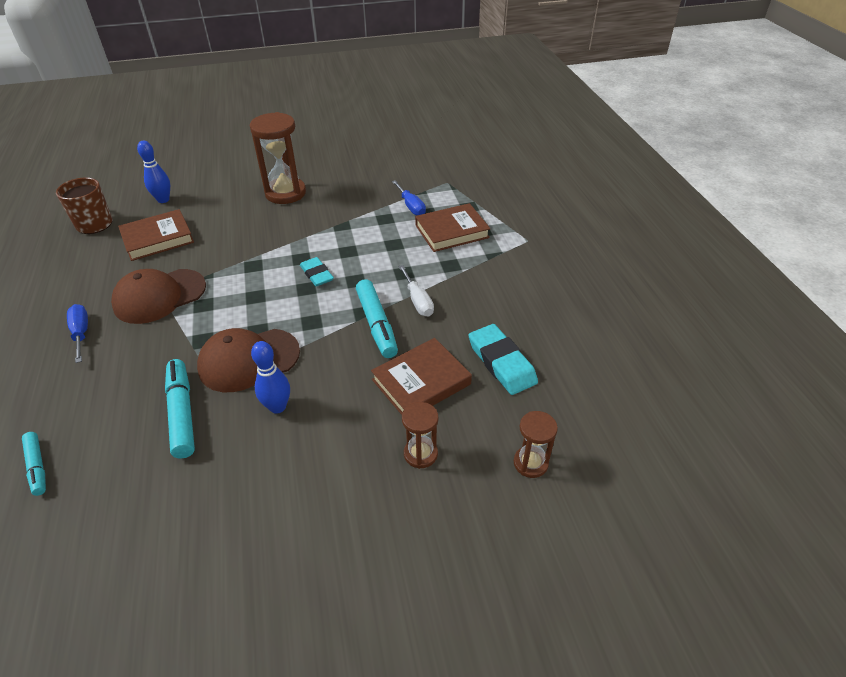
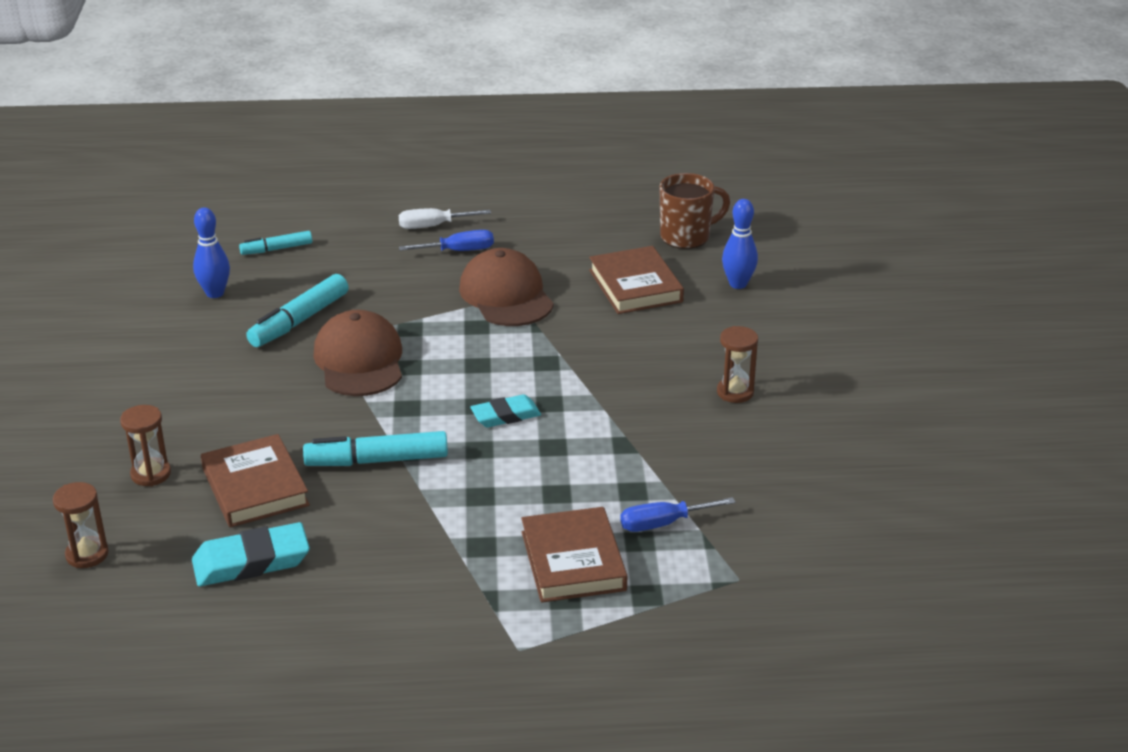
camera: 100 degrees right, 10 degrees down
(182, 413) = (299, 320): turquoise marker -> turquoise marker turned 135 degrees clockwise
(277, 407) = (275, 380): blue bowling pin -> blue bowling pin (215, 293)
(285, 193) = (735, 392): brown hourglass -> brown hourglass, size x0.54
(418, 301) = (409, 502): white screwdriver -> white screwdriver (433, 226)

